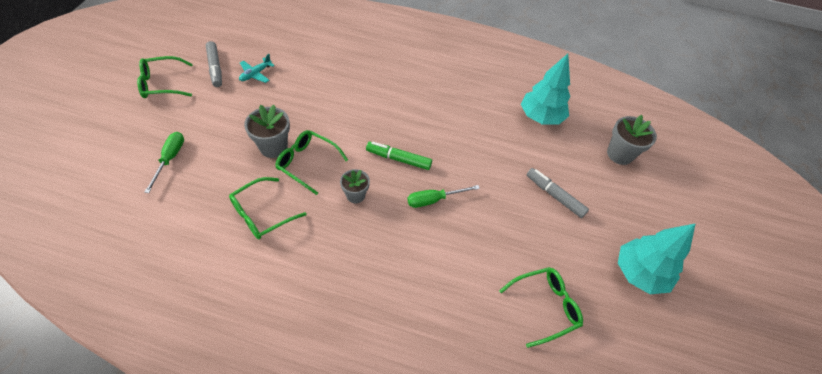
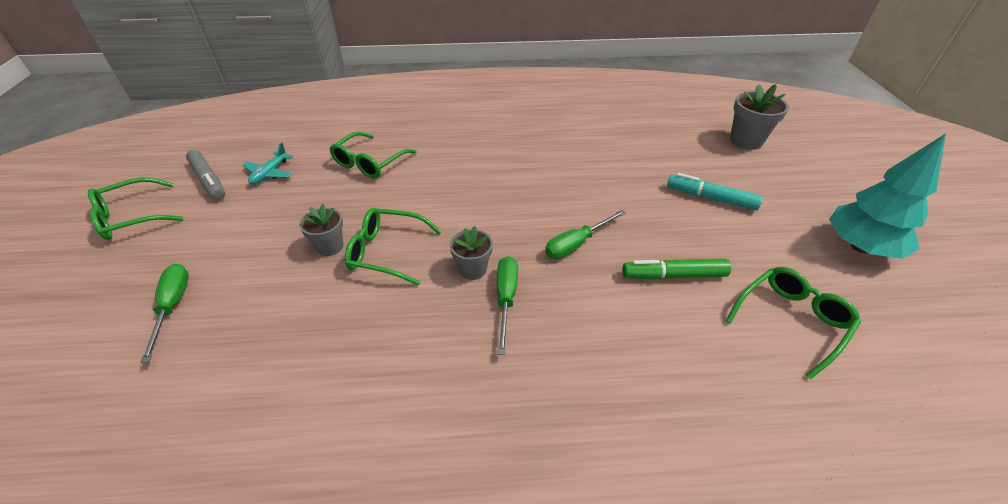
camera: 15 degrees left, 10 degrees down
(261, 214) = (348, 335): green glasses -> green glasses (369, 163)
(273, 147) = (330, 246): grey flower pot -> grey flower pot, size x0.65
(366, 223) = (506, 299): none -> green screwdriver
(398, 159) = (506, 213): green marker -> green marker (674, 275)
(541, 117) = (641, 130): turquoise tree -> none
(554, 196) = (711, 198): grey marker -> turquoise marker

